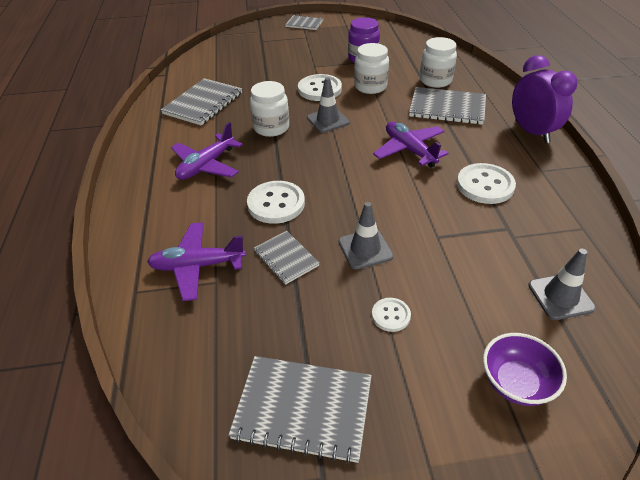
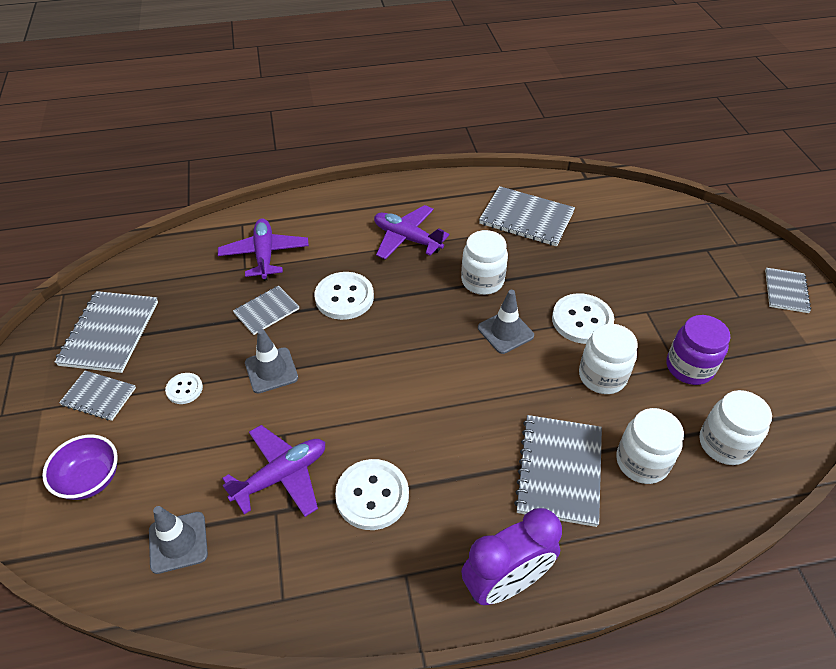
camera: 85 degrees right, 5 degrees up
(405, 399) = (99, 396): none -> grey notebook
(409, 150) = (445, 417): purple plane -> purple plane (281, 476)
(419, 56) = (724, 444): none -> white jar

